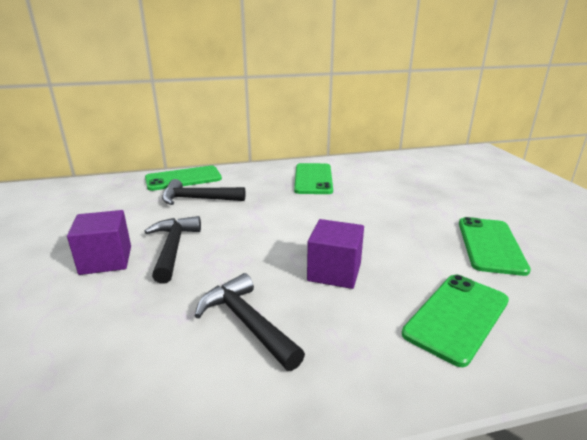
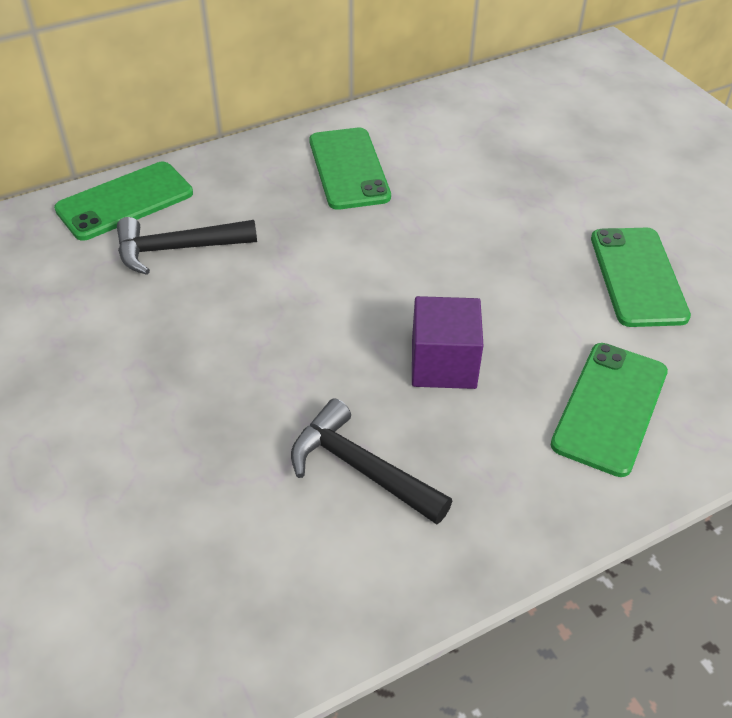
camera: 15 degrees left, 20 degrees up
(106, 260) = (107, 404): purple cube -> none
(173, 248) = (195, 362): black hammer -> none

